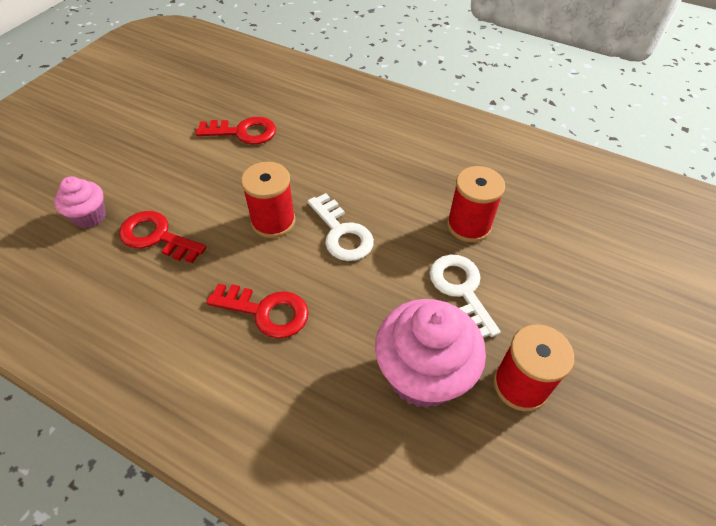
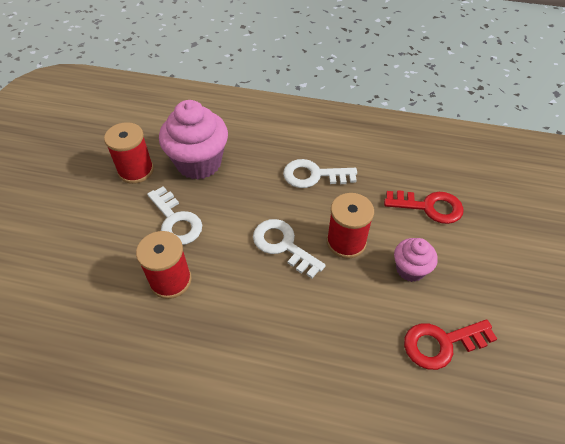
camera: 165 degrees right, 0 degrees up
(90, 216) = (496, 210): pink cupcake -> pink cupcake (410, 269)
(266, 311) = (313, 175): red key -> white key

